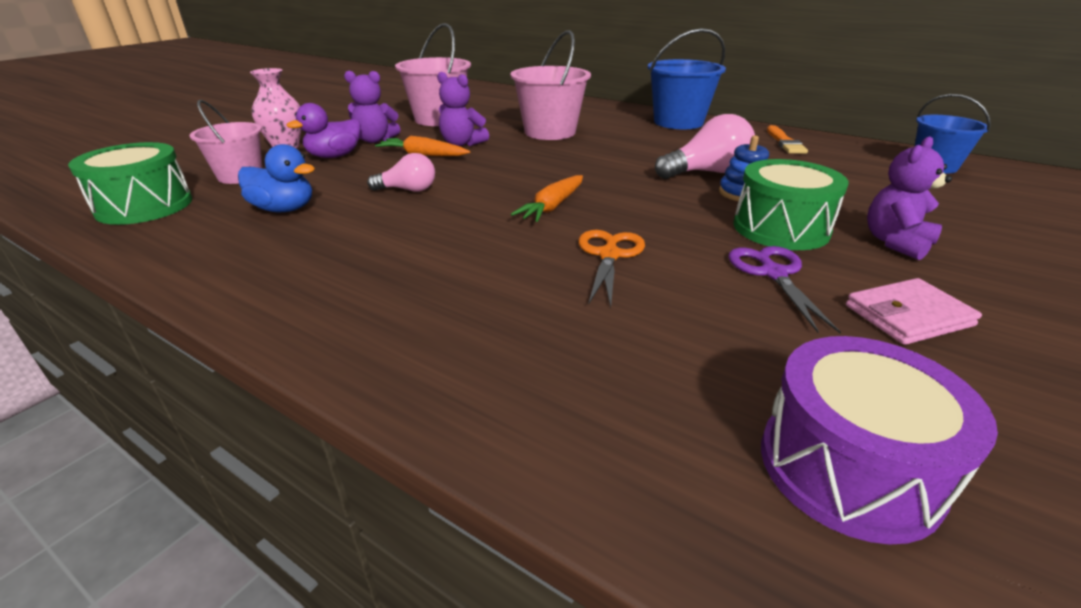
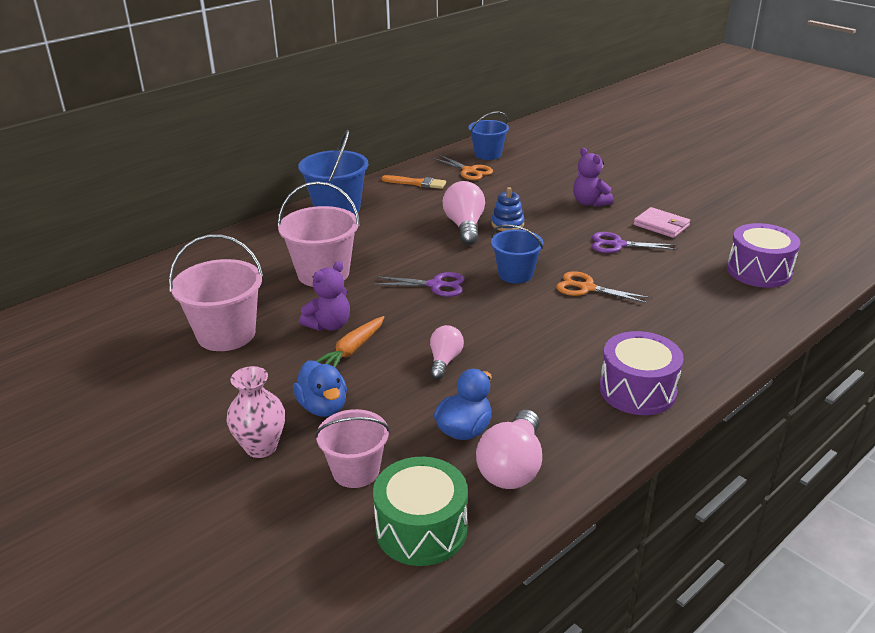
camera: 75 degrees left, 0 degrees up
(210, 236) = (512, 467): none -> pink light bulb
(334, 156) = (323, 407): purple duck -> blue duck
(342, 307) = (637, 390): none -> purple drum
(375, 140) = (281, 380): purple teddy bear -> none
(552, 206) = (505, 297): orange carrot -> none
(557, 172) = (435, 285): none -> purple scissors
(612, 208) = (515, 274): none -> blue bucket
(780, 228) = (564, 227): green drum -> none
(862, 161) = (469, 171): none -> orange scissors
(908, 315) = (661, 225): pink wallet -> pink wallet turned 45 degrees counterclockwise

